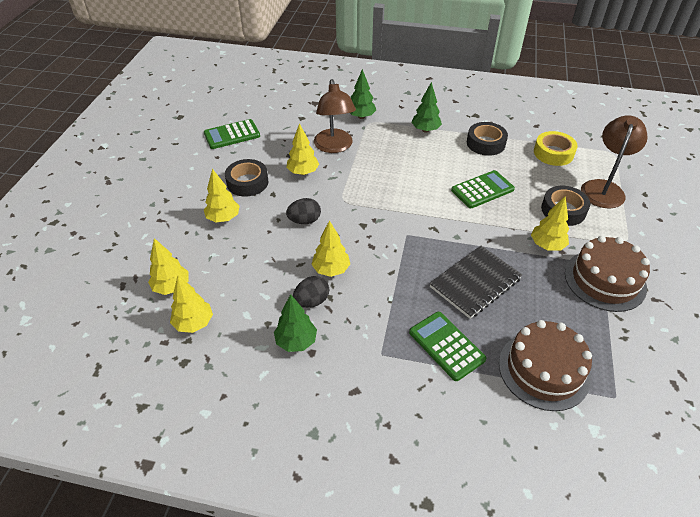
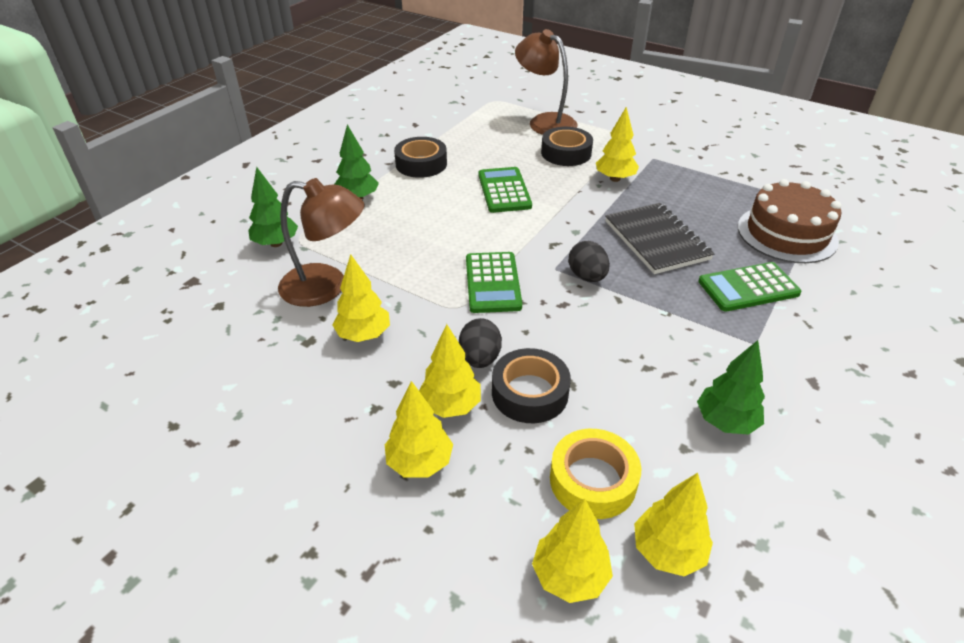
camera: 70 degrees left, 5 degrees down
(232, 135) = (184, 406): green calculator -> green calculator (493, 283)
(247, 182) = (342, 410): black tape -> black tape (530, 393)
(311, 301) = (652, 388): black egg -> black egg (587, 277)
(331, 270) = (595, 354): yellow tree -> yellow tree (450, 406)
(553, 153) = (471, 130): yellow tape -> yellow tape (593, 480)
(605, 280) = (674, 163): brown cake -> none

